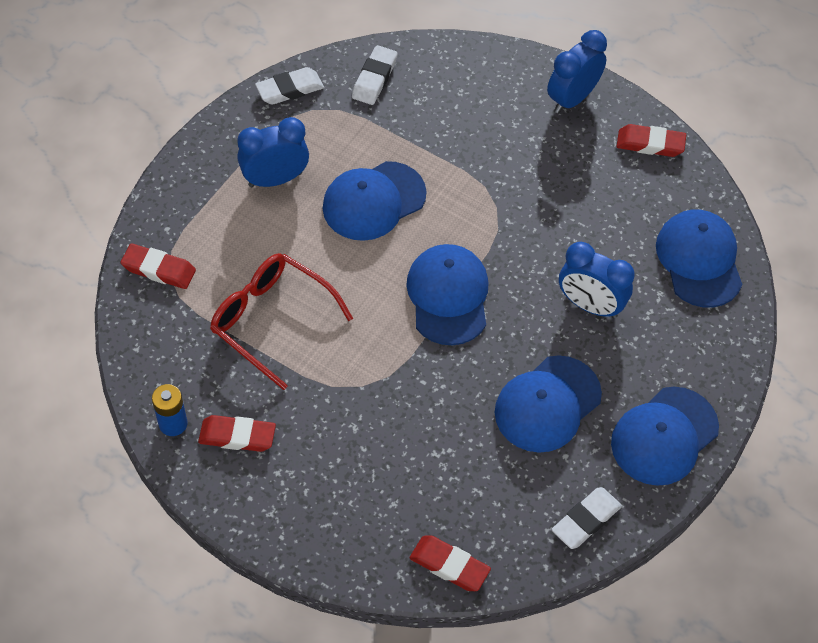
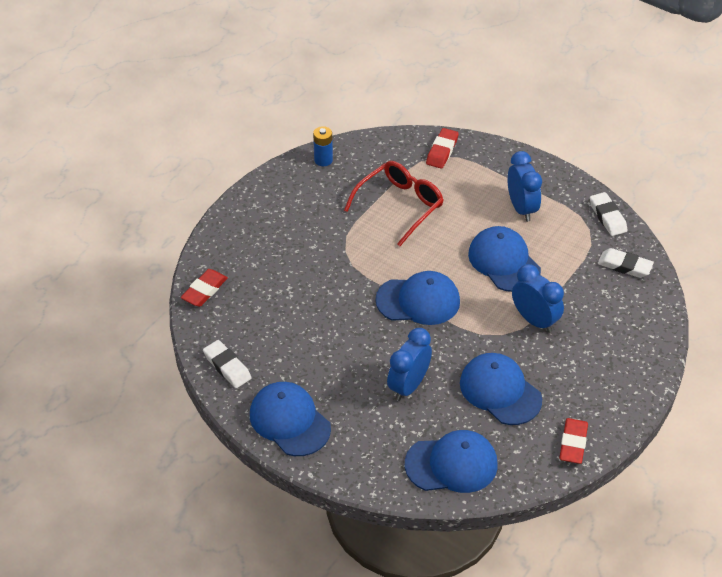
camera: 95 degrees right, 10 degrees down
(237, 436) = (311, 189): red eraser -> none
(547, 404) = (322, 352): blue cap -> blue cap (500, 391)
(572, 98) = (618, 392): blue clock -> blue clock (534, 320)

